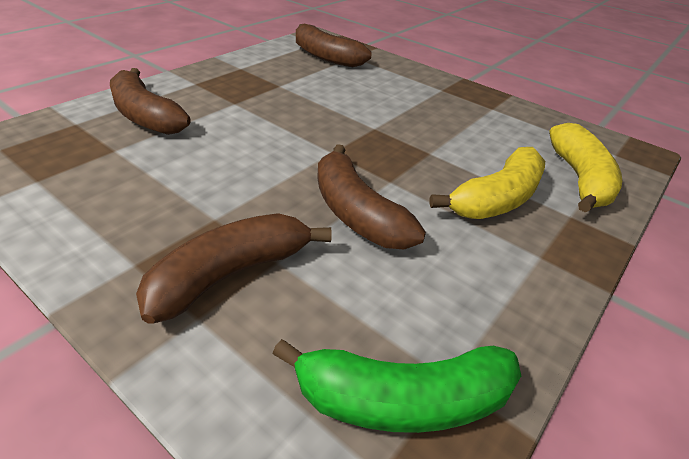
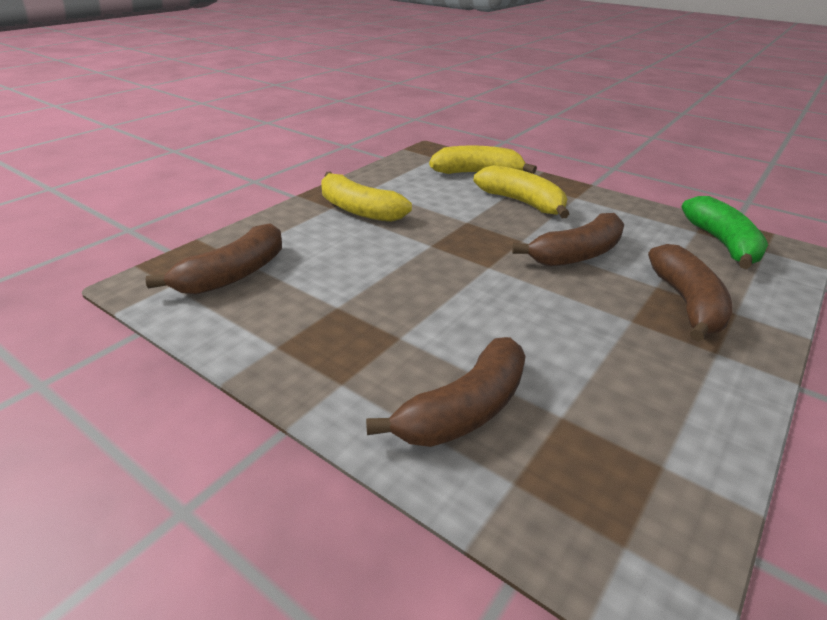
camera: 90 degrees left, 5 degrees down
(231, 274) = (687, 303): brown banana -> brown banana turned 135 degrees counterclockwise
(440, 100) = (359, 210): none -> yellow banana

